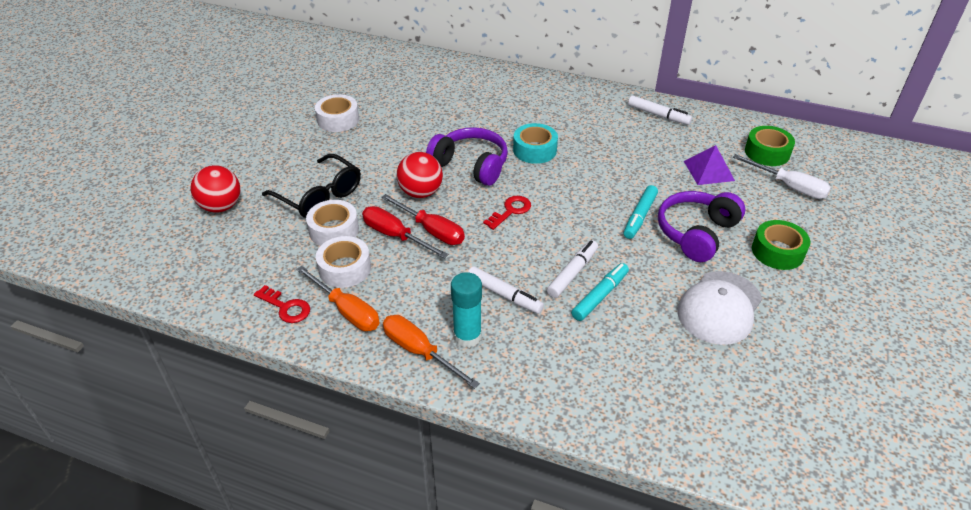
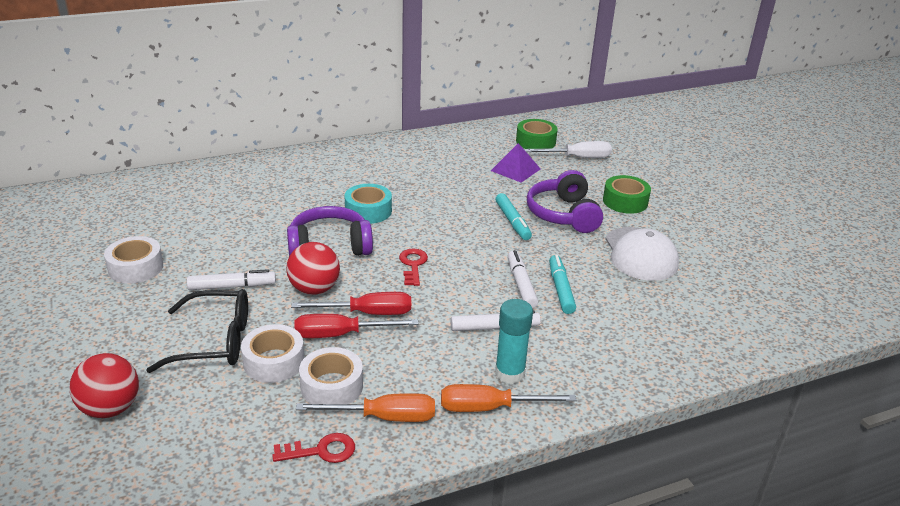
camera: 45 degrees left, 10 degrees down
(658, 115) = (429, 146): white marker -> white marker (232, 286)

